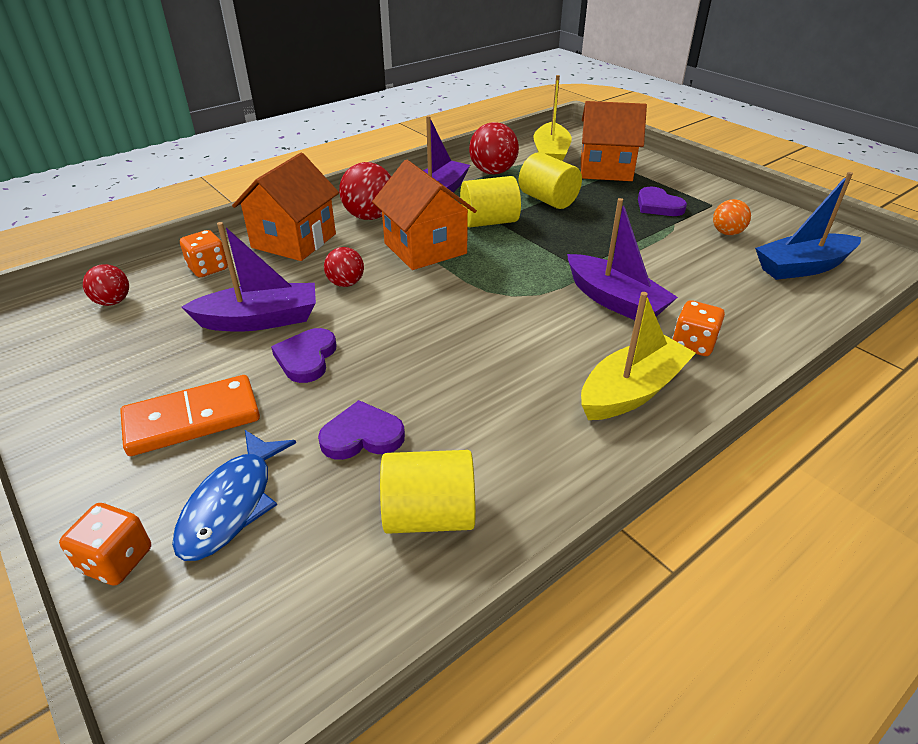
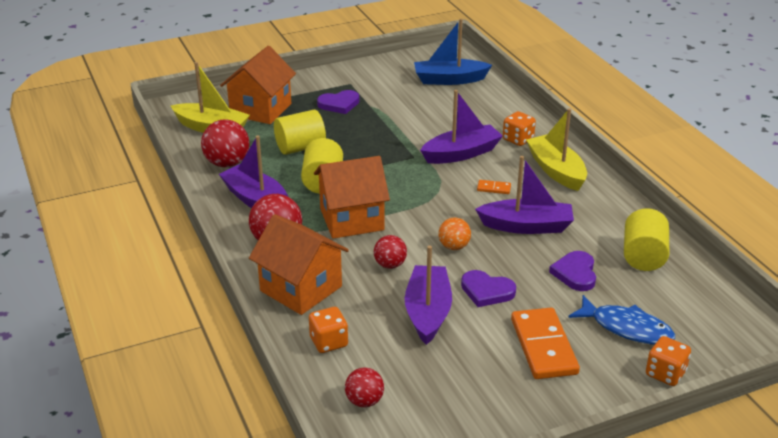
camera: 75 degrees left, 5 degrees down
(465, 376) = (526, 226): none -> purple boat
(545, 337) = (494, 188): none -> orange domino
(727, 233) = (394, 90): orange ball -> orange ball (454, 246)
(802, 267) = (449, 80): blue boat -> blue boat turned 90 degrees clockwise

